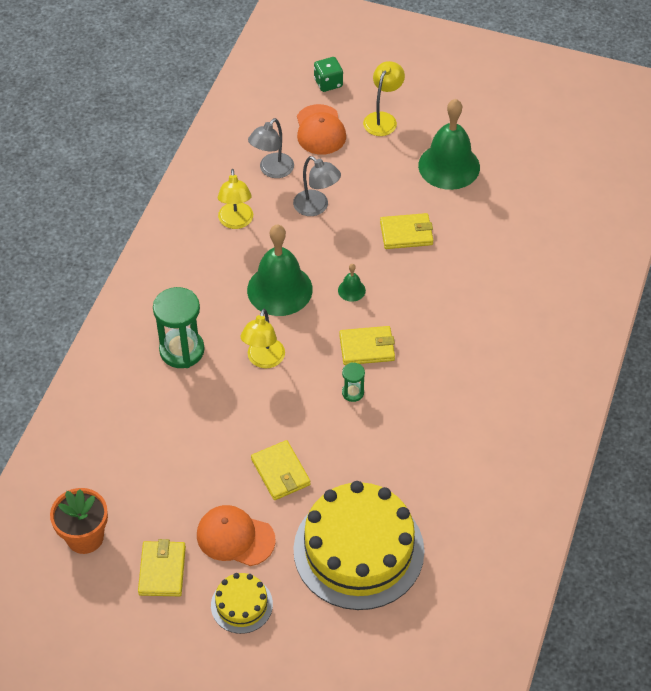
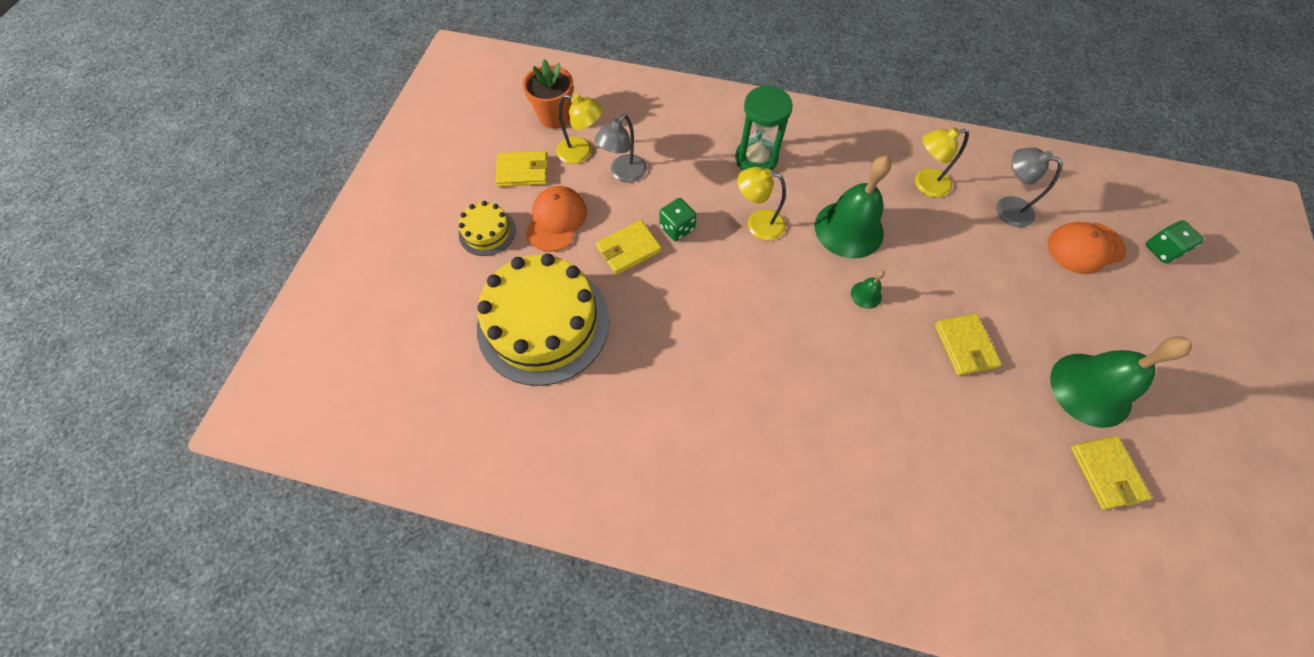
camera: 85 degrees right, 10 degrees up
(260, 428) = (677, 228): none -> green dice
(316, 207) = (970, 253): grey lamp -> grey lamp (623, 174)
(353, 392) = (731, 305): green hourglass -> none
(367, 347) = (792, 315): yellow wallet -> yellow wallet (1106, 473)
(383, 119) = (1134, 310): yellow lamp -> yellow lamp (581, 152)

